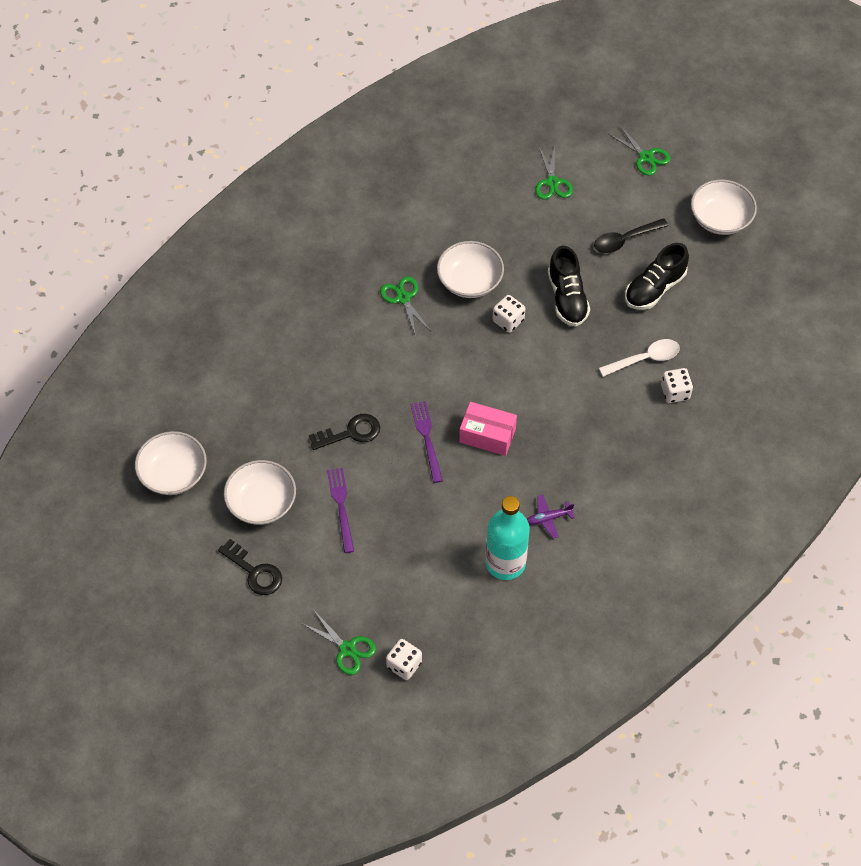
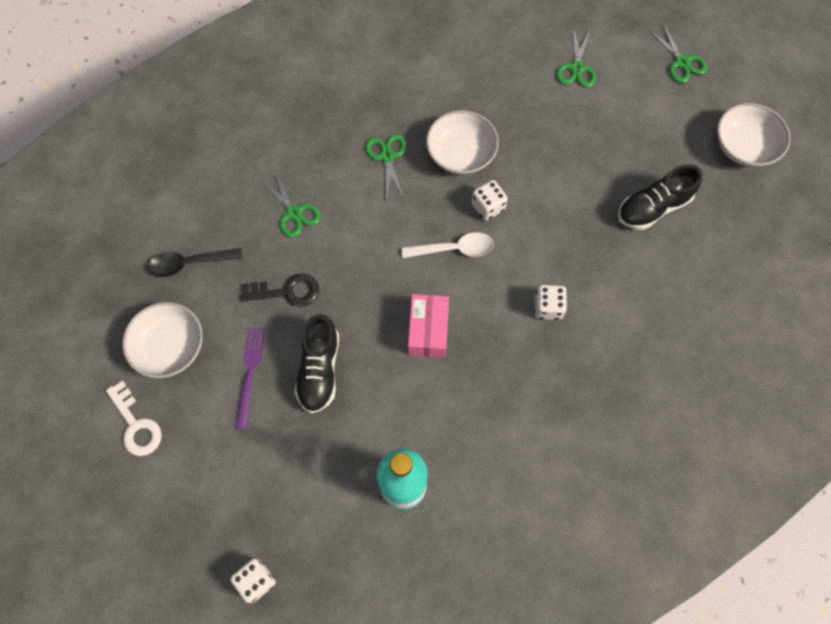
camera: 15 degrees right, 10 degrees up
(173, 473) = (93, 291): white bowl -> none
(254, 572) = (136, 424): black key -> white key
(347, 649) = (202, 544): green scissors -> green scissors (294, 213)
(427, 439) = (363, 318): purple fork -> none
(487, 435) = (428, 330): pink box -> pink box turned 60 degrees clockwise
(548, 518) = (465, 445): purple plane -> none
(567, 298) = (557, 196): black shoe -> black shoe (319, 370)
(625, 240) = (635, 146): black spoon -> black spoon (189, 263)
(645, 359) = (622, 285): white spoon -> white spoon (454, 249)
(675, 392) = (644, 331): white dice -> white dice (548, 307)

